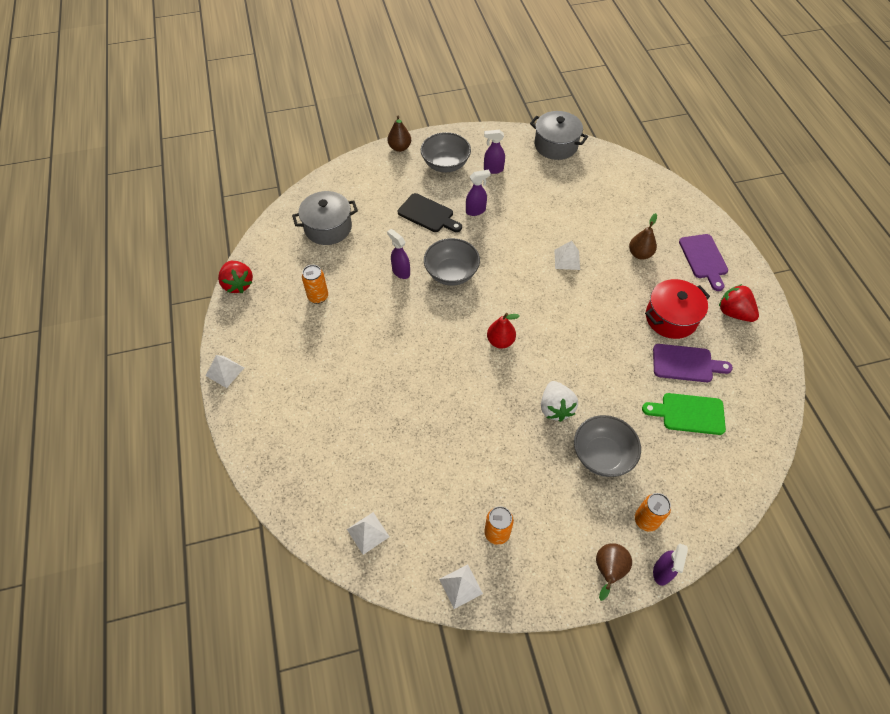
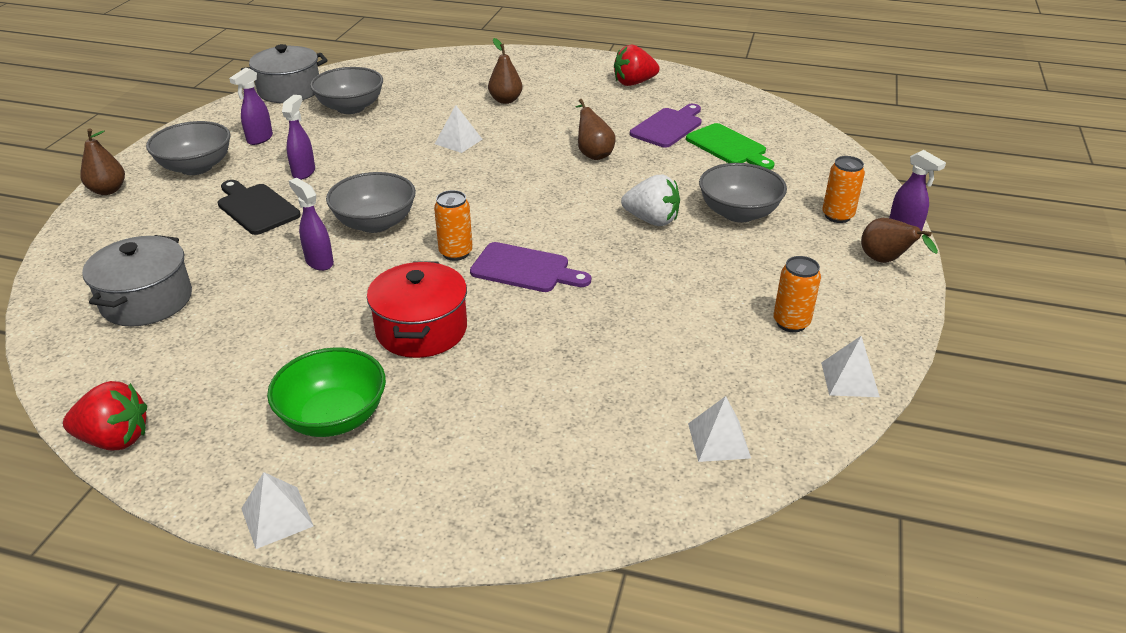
camera: 60 degrees left, 20 degrees down
(293, 353) = (334, 417): none -> green bowl
(318, 297) = (261, 354): orange can -> orange can (456, 253)
(400, 272) = (319, 262): purple spray bottle -> purple spray bottle turned 60 degrees clockwise
(428, 214) = (256, 208): black cutting board -> black cutting board turned 105 degrees counterclockwise
(500, 341) = (521, 224): red pear -> none
(561, 185) = (350, 107): none -> grey bowl
(611, 337) = (593, 154): none -> brown pear
(671, 318) = (605, 114): red pot -> red pot (421, 330)
(689, 413) = (729, 147): green cutting board -> green cutting board turned 75 degrees counterclockwise
(704, 259) = (554, 73): purple cutting board -> purple cutting board (525, 269)

